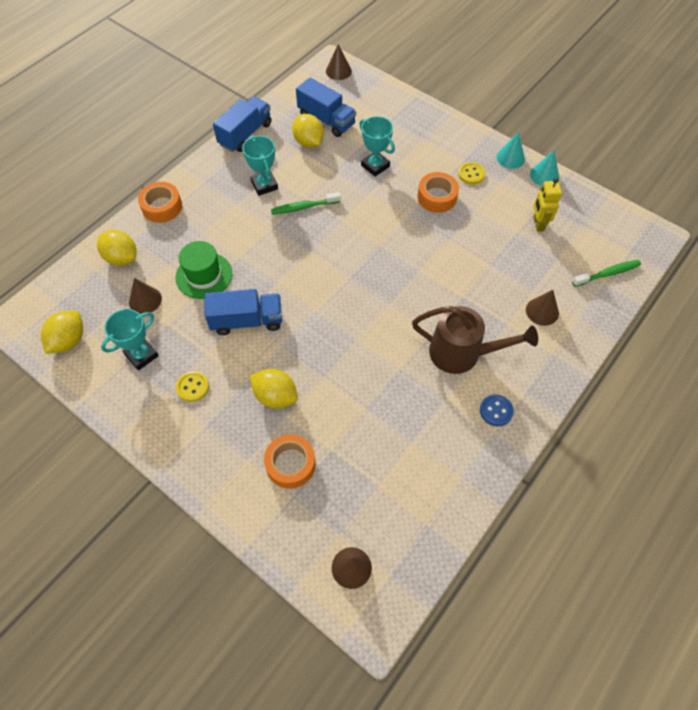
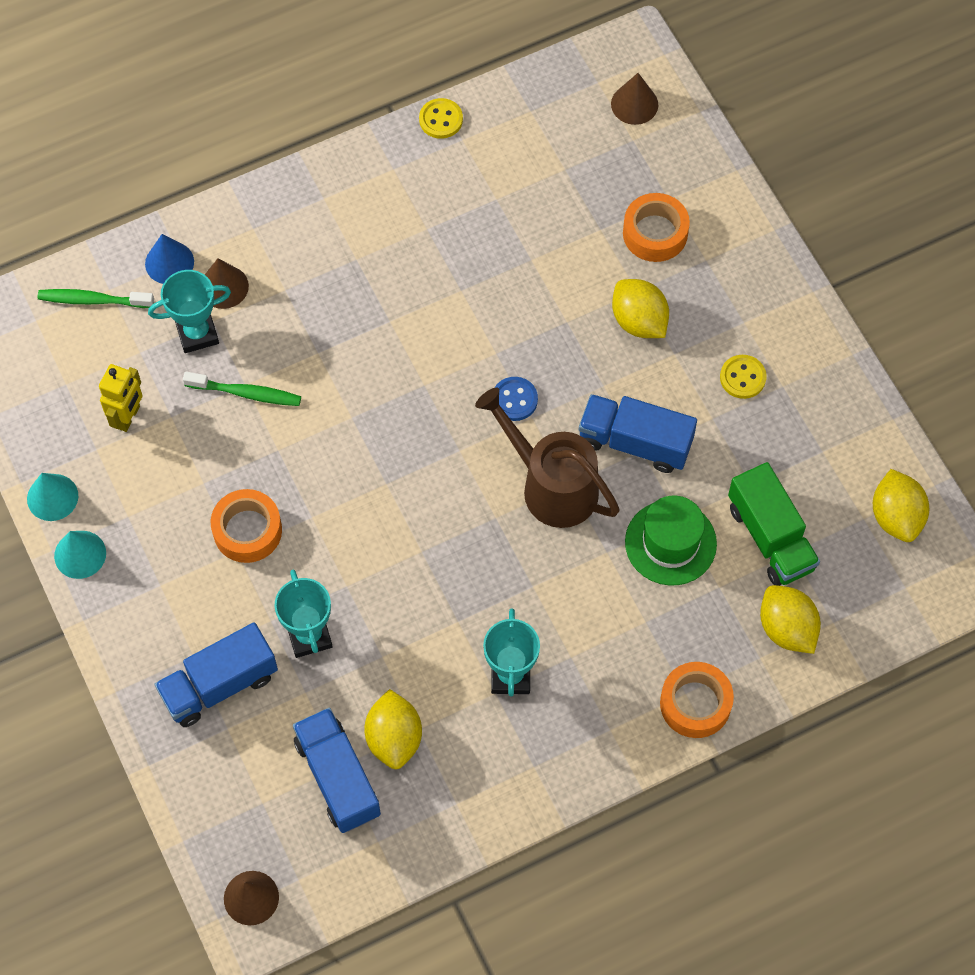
camera: 155 degrees left, 5 degrees up
(69, 341) = (896, 516): yellow lemon -> yellow lemon turned 60 degrees counterclockwise
(141, 355) = (798, 451): turquoise trophy -> turquoise trophy (197, 333)
(145, 300) = (770, 537): brown cone -> green truck
(245, 134) = (497, 807): blue truck -> blue truck (219, 685)
(303, 207) = (467, 603): green toothbrush -> green toothbrush (246, 393)
(462, 353) = (368, 276): brown watering can -> brown watering can (551, 485)
(471, 174) = (165, 550): yellow button -> yellow button (441, 119)
(496, 411) = (373, 191): blue button -> blue button (514, 400)
(584, 312) = (169, 262): none -> blue cone

